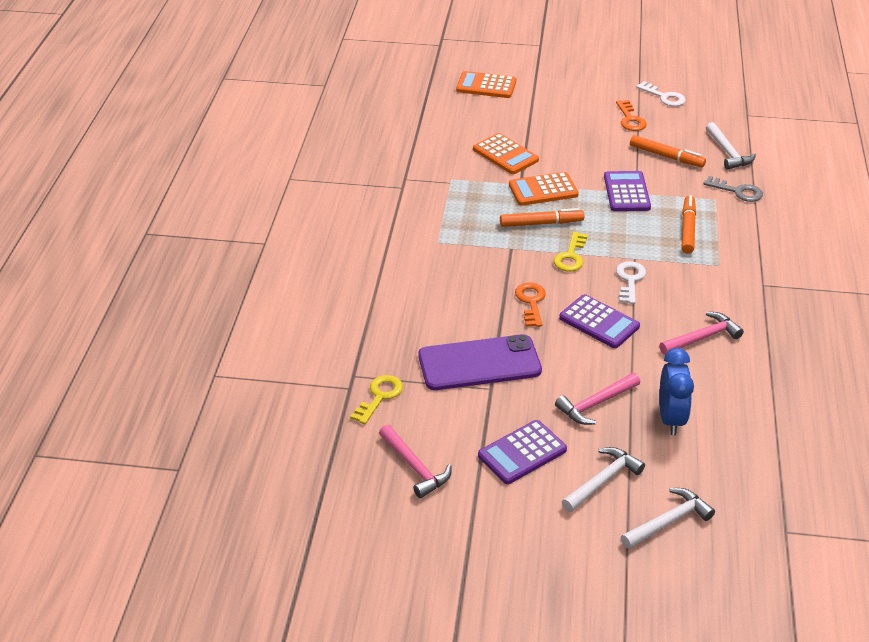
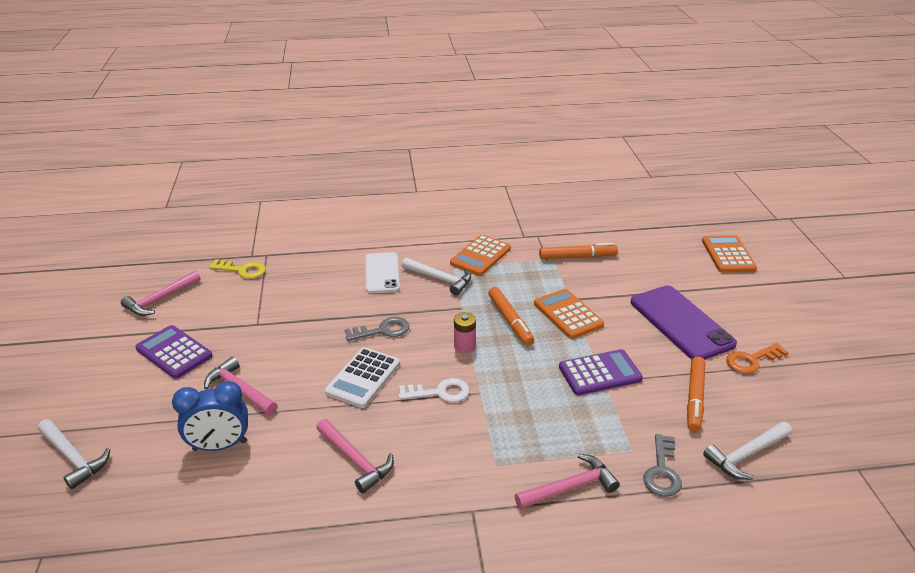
camera: 75 degrees right, 5 degrees down
(430, 290) = (382, 273): none -> white phone
(479, 363) = (289, 313): purple phone -> purple phone (681, 323)
(505, 155) = (613, 283): orange calculator -> orange calculator (480, 256)
(531, 302) = (382, 330): orange key -> grey key
(571, 256) = (464, 346): yellow key -> pink battery
(599, 322) = (363, 378): purple calculator -> white calculator
(602, 481) = (134, 406): white hammer -> white hammer (440, 279)
(664, 97) = (828, 383): white key -> none
(687, 229) = (555, 430): orange marker -> orange marker (577, 256)
(747, 235) = (570, 487): none -> pink hammer

